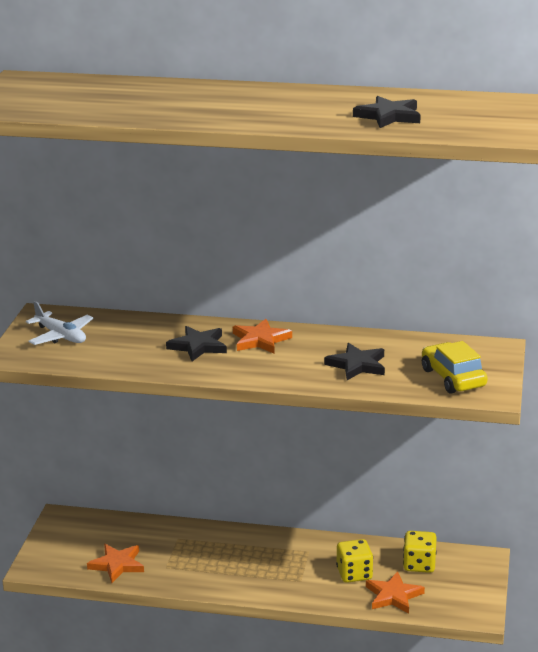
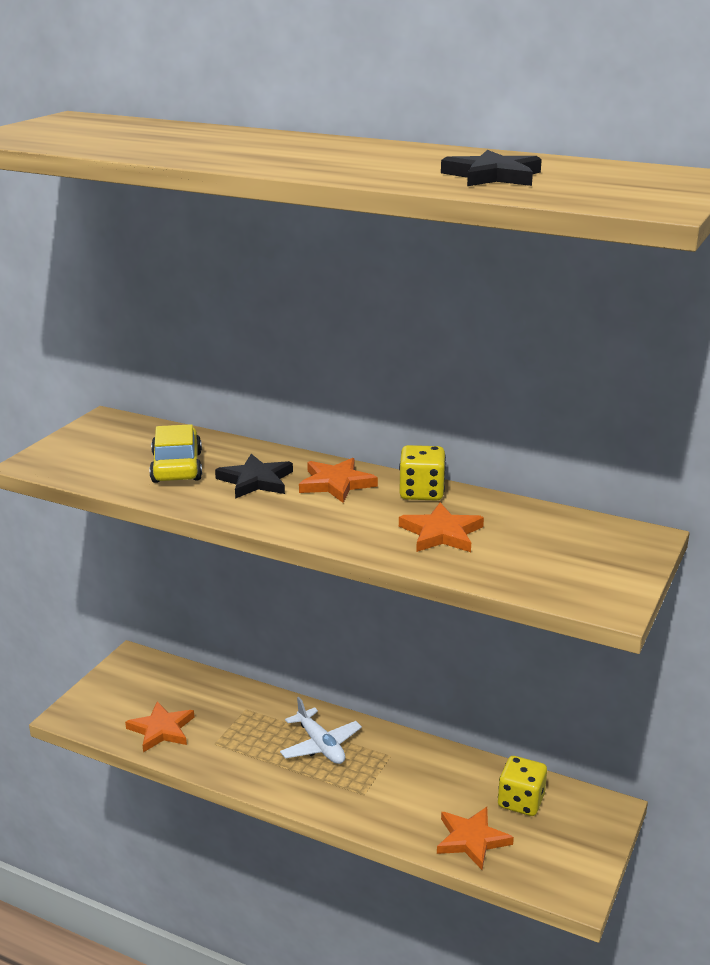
camera: 15 degrees right, 0 degrees up
(61, 336) = (106, 447): white plane -> white plane (320, 745)
(354, 574) = (433, 798): yellow dice -> yellow dice (421, 492)
(357, 365) = (441, 533): black star -> orange star
(453, 378) = (563, 570): yellow car -> yellow car (176, 467)

